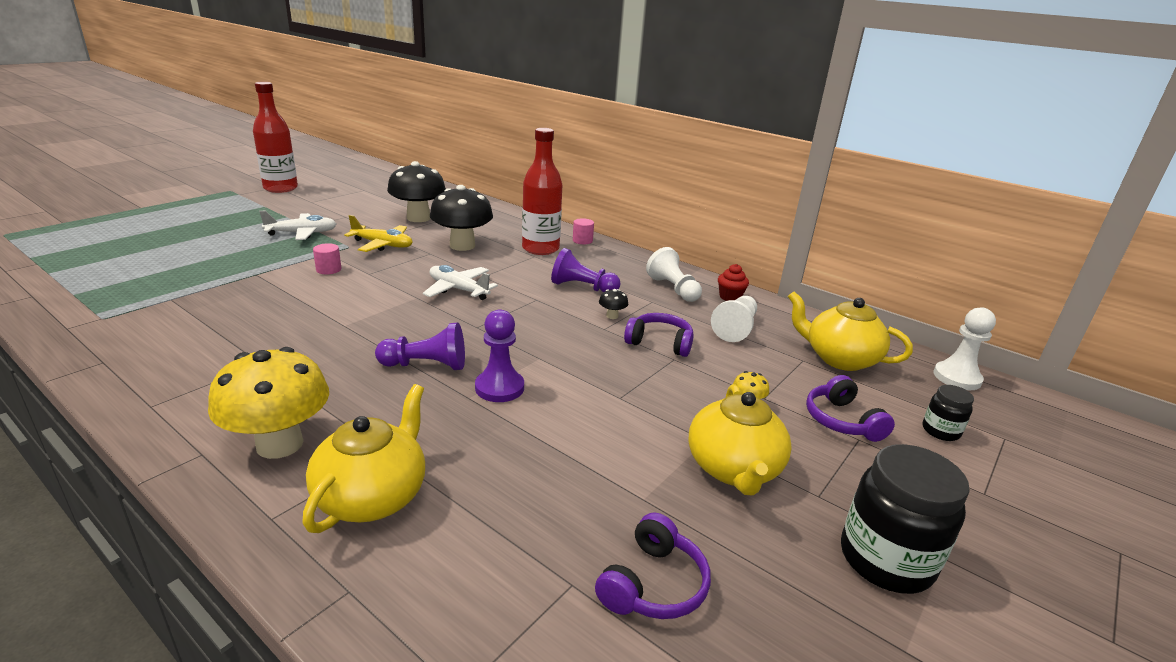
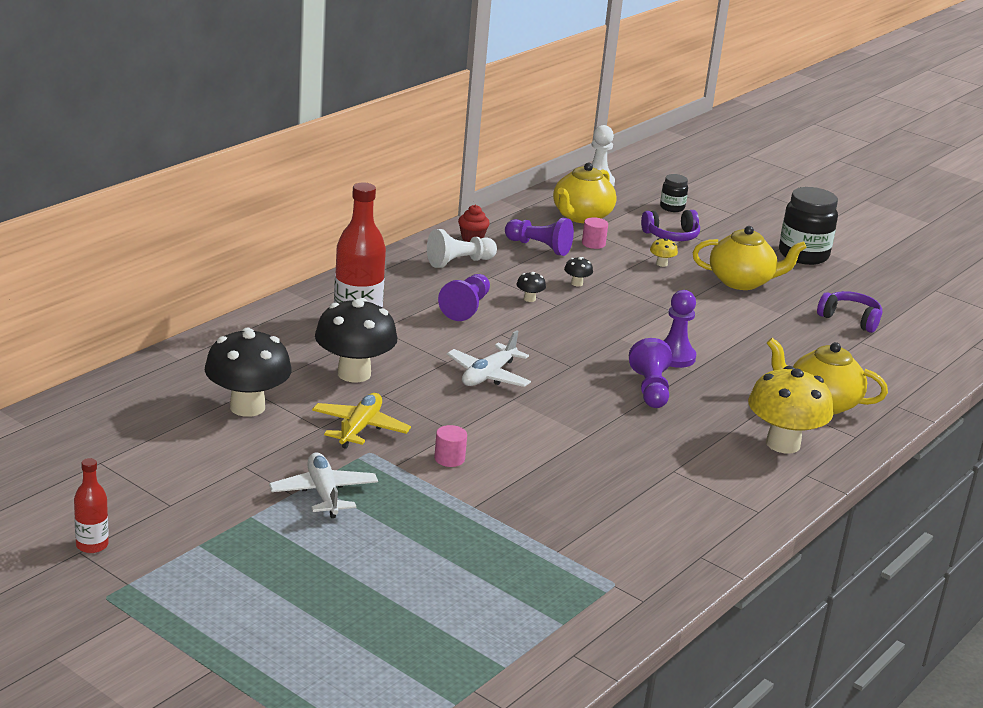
camera: 90 degrees left, 0 degrees up
(280, 188) = (92, 545): red bottle -> red bottle, size x0.52
(582, 240) = (324, 297): pink cylinder -> pink cylinder (593, 243)
(660, 343) = (577, 283): purple headphones -> black mushroom
(735, 328) = (539, 247): white pawn -> purple pawn

